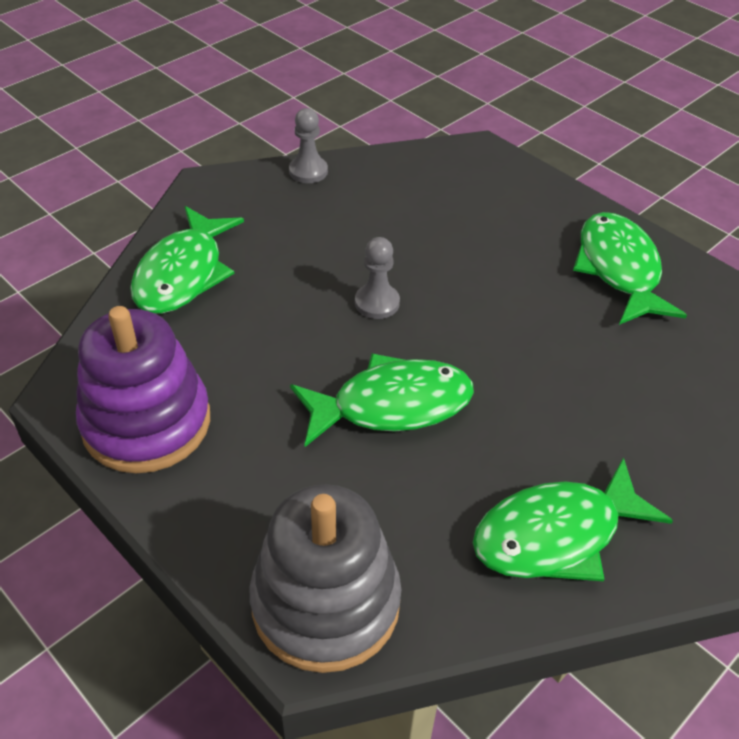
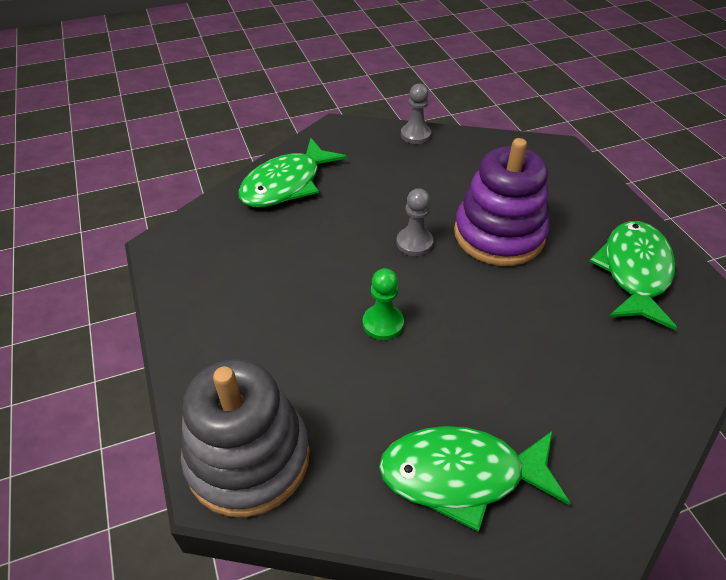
camera: 25 degrees right, 0 degrees up
(146, 422) = (202, 280): purple stacking toy -> purple stacking toy (499, 234)
(391, 405) = (383, 323): green fish -> green pawn

